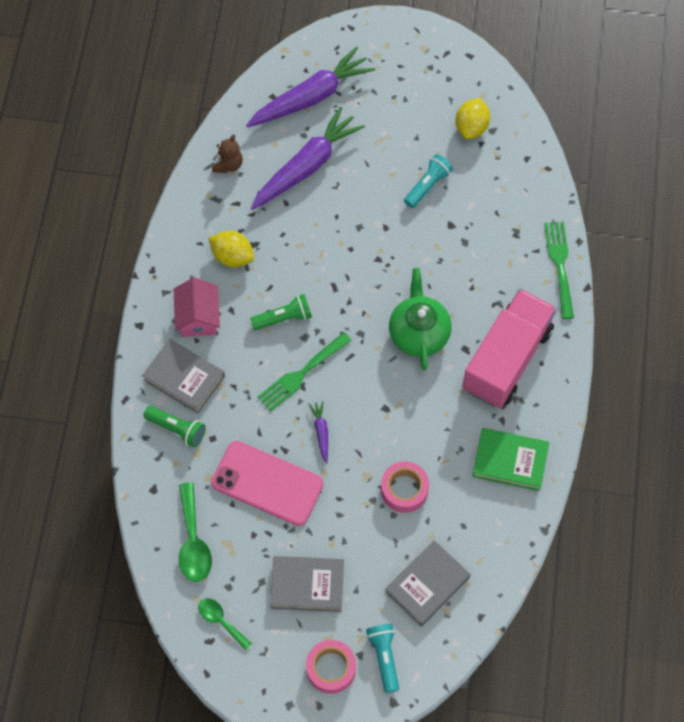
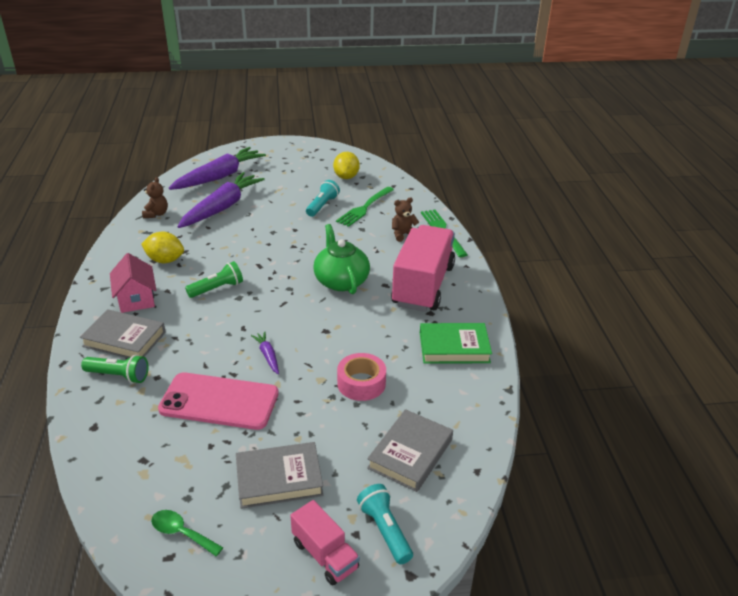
camera: 15 degrees left, 30 degrees down
(193, 541) = (142, 463): green spoon -> none
(302, 373) = (240, 320): green fork -> green fork (364, 208)
(331, 668) = (325, 555): pink tape -> pink truck
(510, 263) = (403, 234): none -> brown teddy bear

